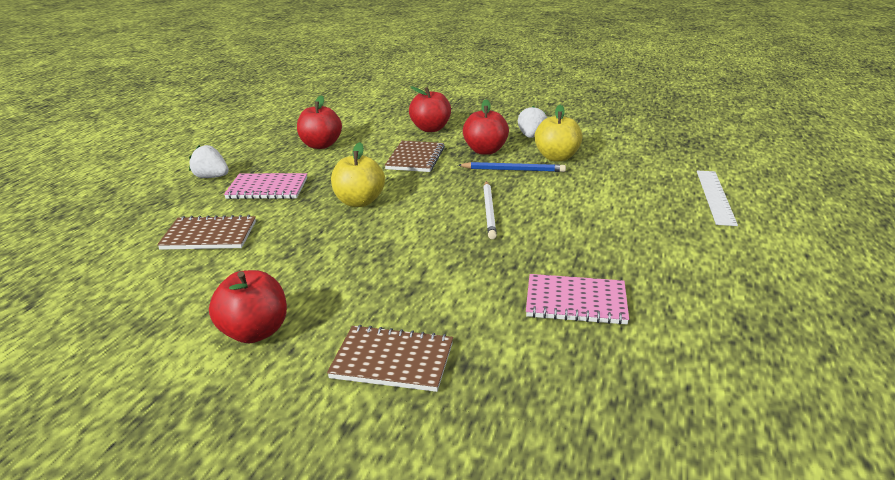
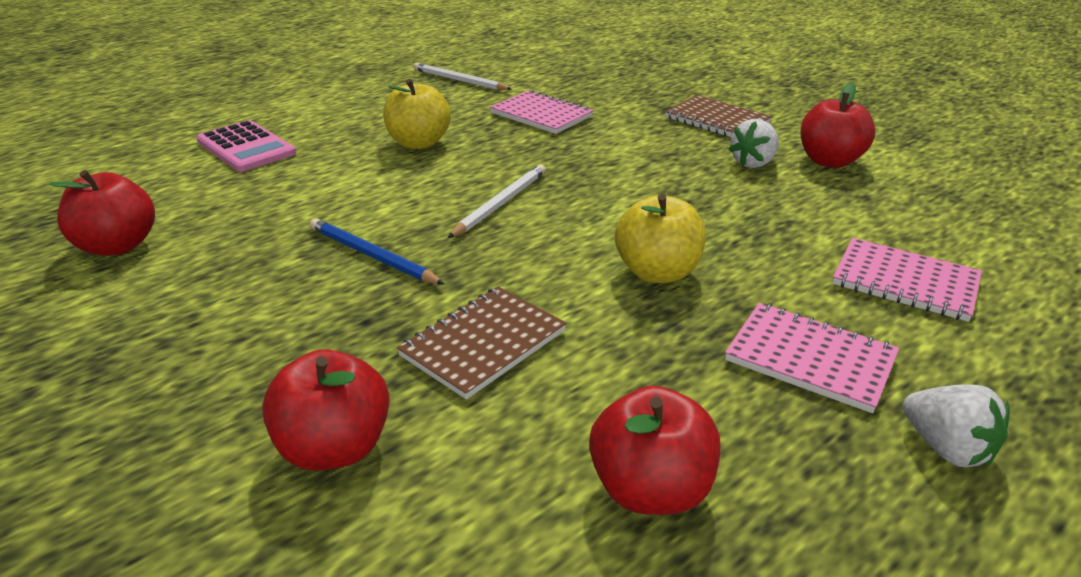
camera: 150 degrees left, 5 degrees up
(209, 235) = (905, 282): brown notebook -> pink notebook
(485, 151) = (343, 316): red apple -> red apple (118, 246)
(531, 136) = (206, 325): white strawberry -> white strawberry (753, 163)
(556, 157) = (272, 257): yellow apple -> yellow apple (419, 143)
(715, 196) = (246, 147): white ruler -> pink calculator
(740, 327) = (459, 80): none -> white pencil

